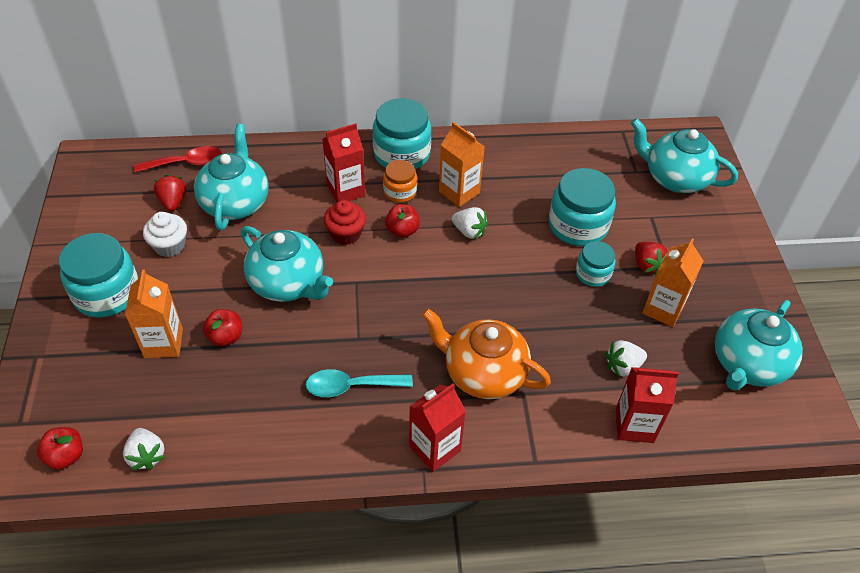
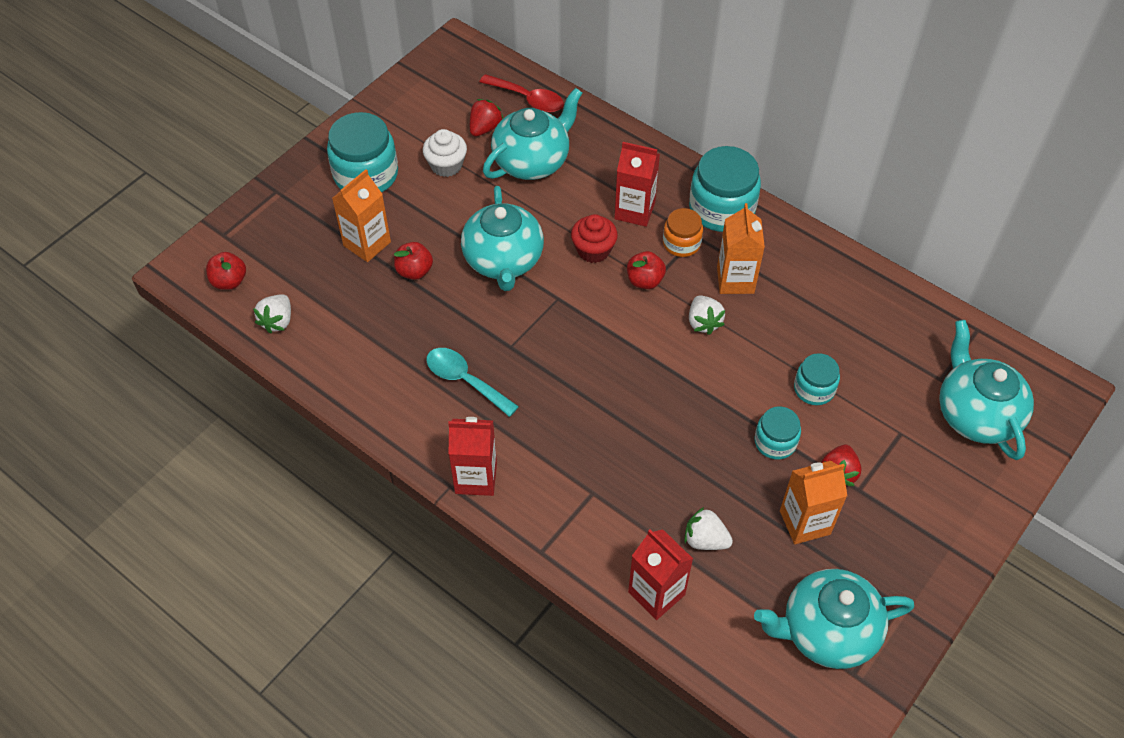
camera: 45 degrees right, 5 degrees up
(483, 373) = (578, 451): orange teapot -> none
(578, 226) = (814, 389): turquoise jar -> turquoise jar, size x0.57

